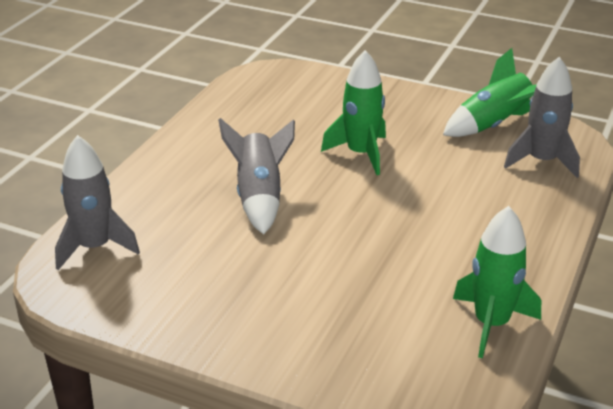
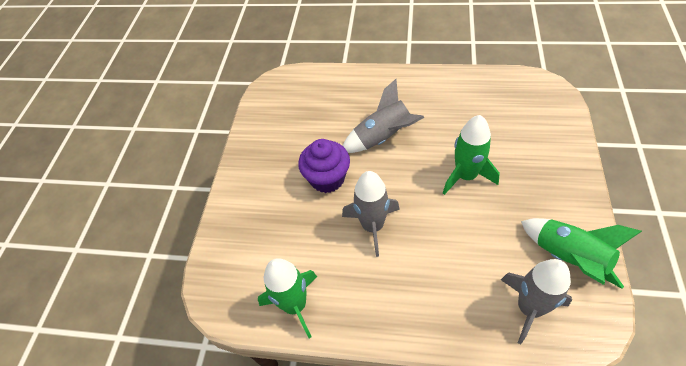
camera: 80 degrees right, 20 degrees up
(95, 247) = (304, 86): grey rocket -> grey rocket (372, 226)
(300, 259) = (327, 178): none -> purple cupcake

